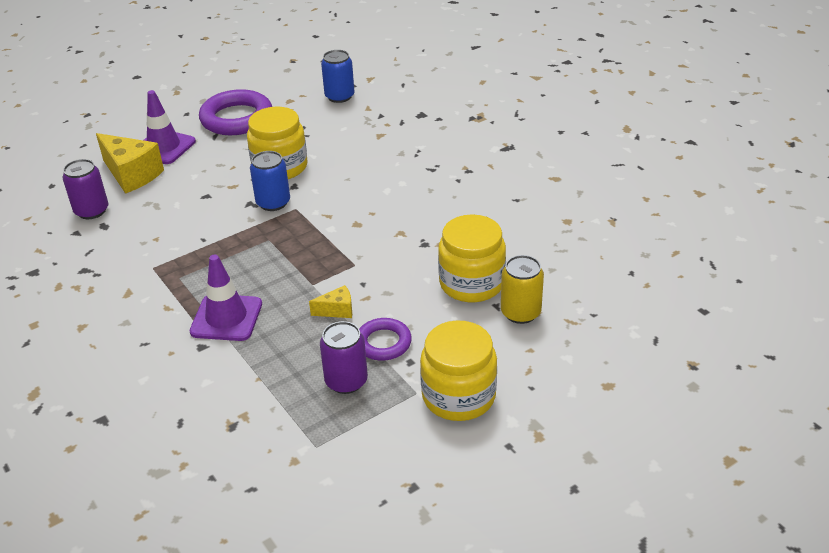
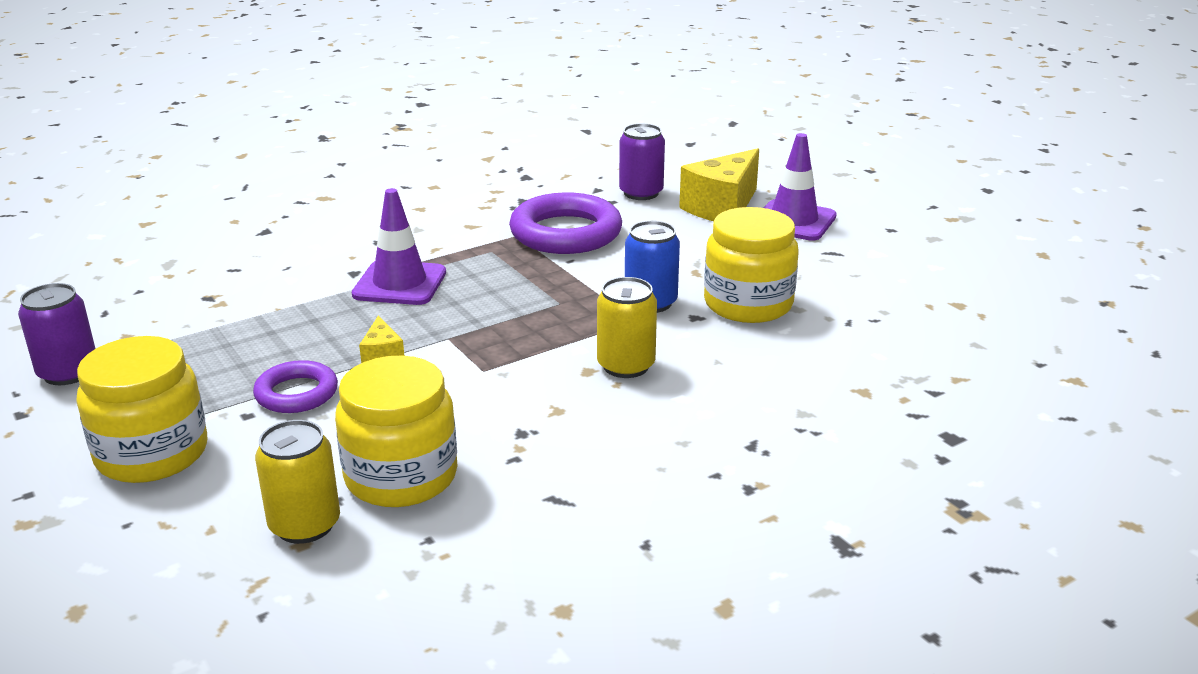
camera: 90 degrees right, 10 degrees down
(237, 118) = (885, 265): purple ring -> purple ring (566, 233)
(339, 96) = (990, 349): blue can -> none
(346, 381) = (237, 366): purple can -> purple can (68, 373)
(352, 210) = (626, 366): none -> yellow can

